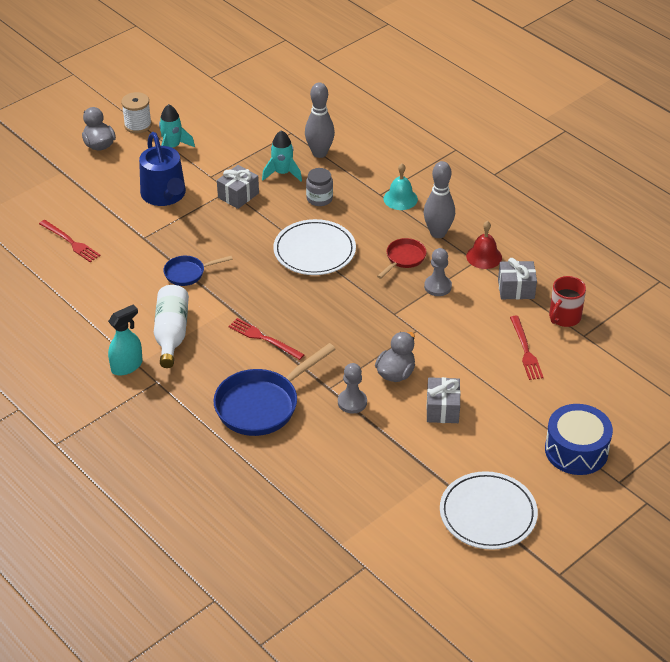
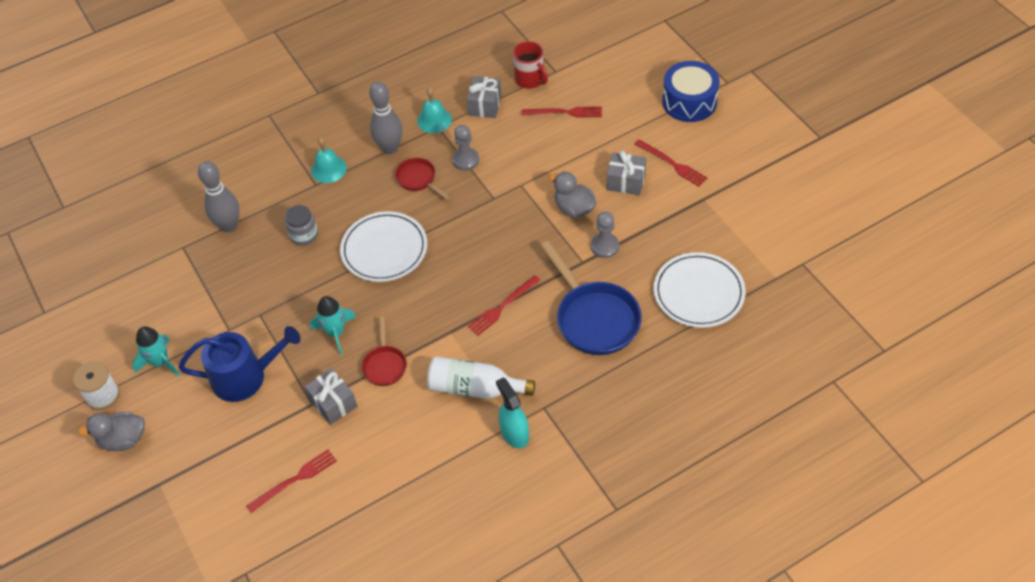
camera: 75 degrees left, 10 degrees up
(188, 273) = (385, 365): blue pan -> red pan
(238, 195) = (272, 306): grey gift -> grey gift (333, 403)
(282, 173) = (250, 262): turquoise rocket -> turquoise rocket (336, 333)
(478, 444) = (672, 164): none -> red fork
(484, 256) = (434, 120): red bell -> turquoise bell
(488, 513) = (752, 170): white plate -> white plate (698, 292)

